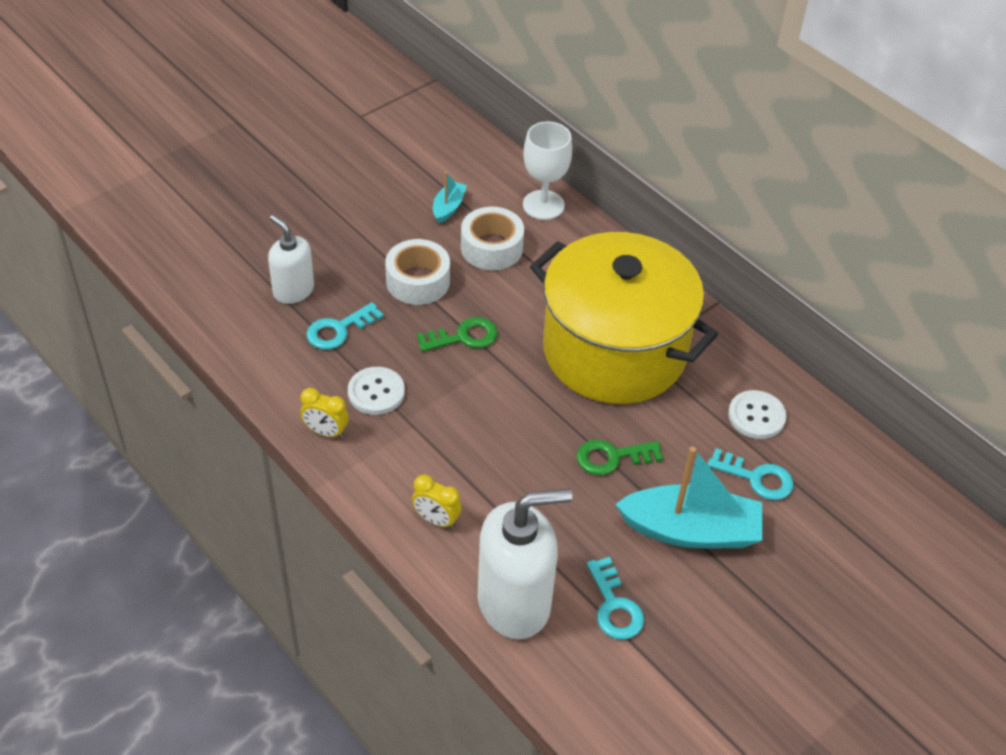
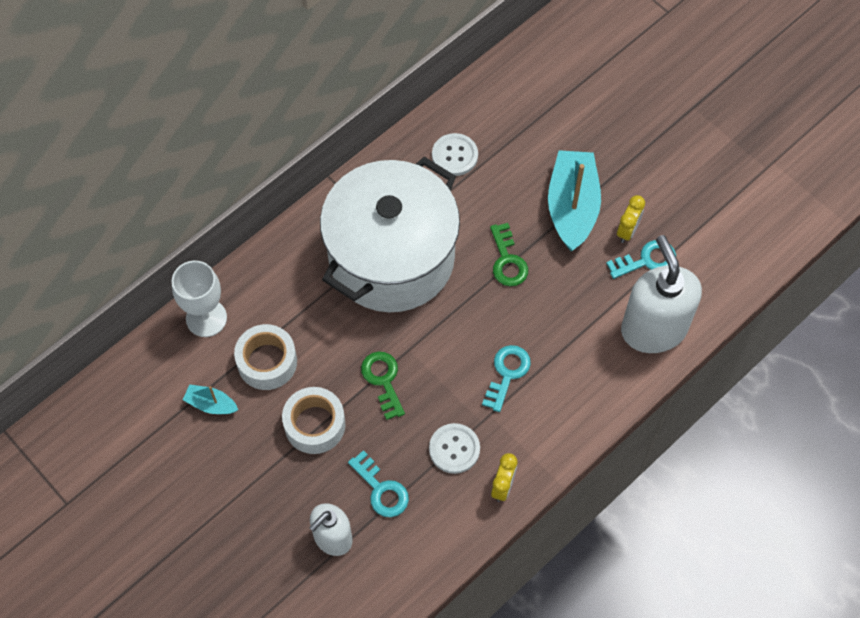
camera: 90 degrees left, 15 degrees up
(436, 520) = (584, 389): yellow clock -> yellow clock (627, 231)
(614, 351) = (391, 258): yellow pot -> white pot
(756, 478) = (517, 160): turquoise key -> turquoise key (507, 373)

